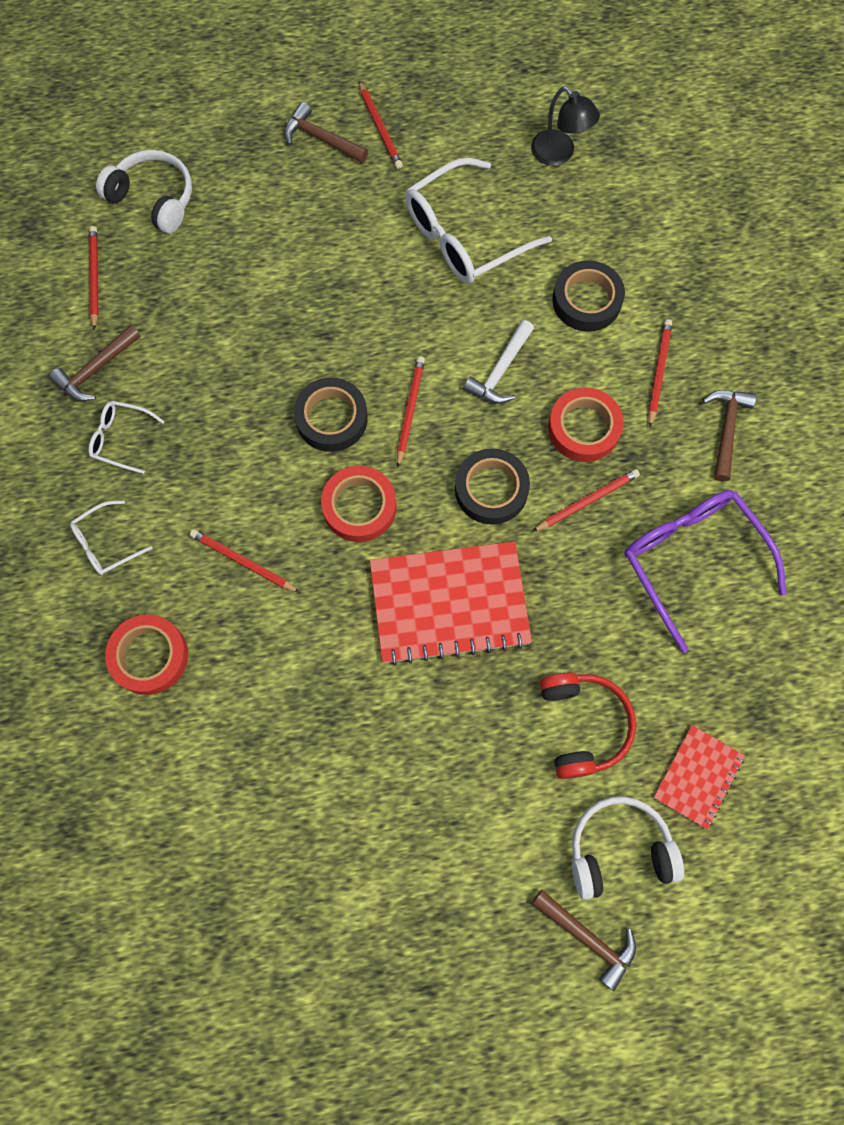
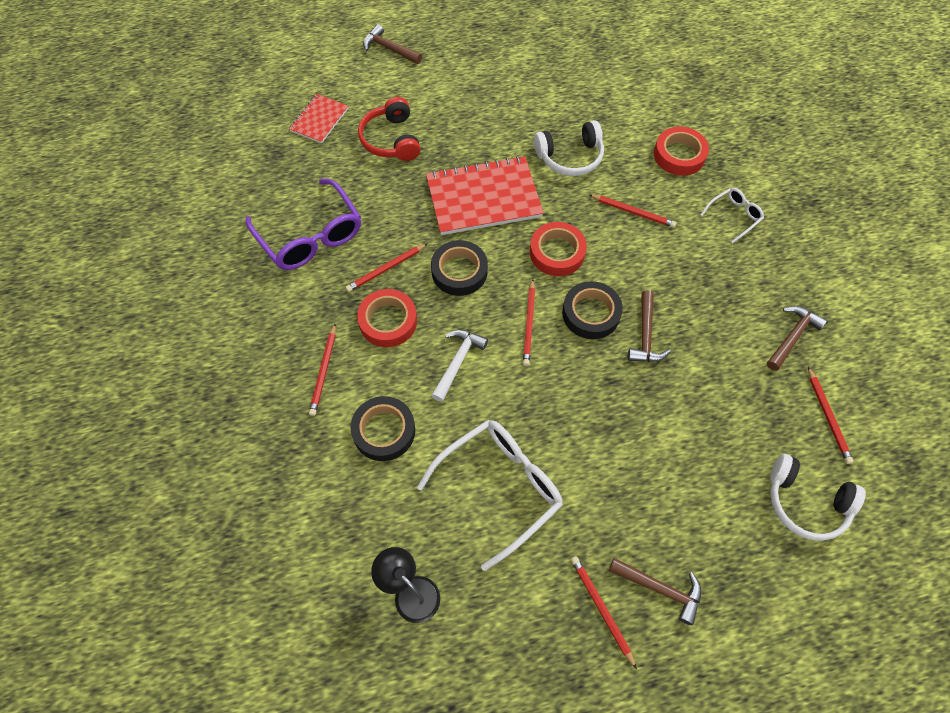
camera: 175 degrees right, 10 degrees down
(121, 438) = (751, 286): white glasses -> none
(618, 849) = (370, 85): white headphones -> white headphones (570, 157)
(726, 429) = (272, 329): brown hammer -> brown hammer (645, 335)

